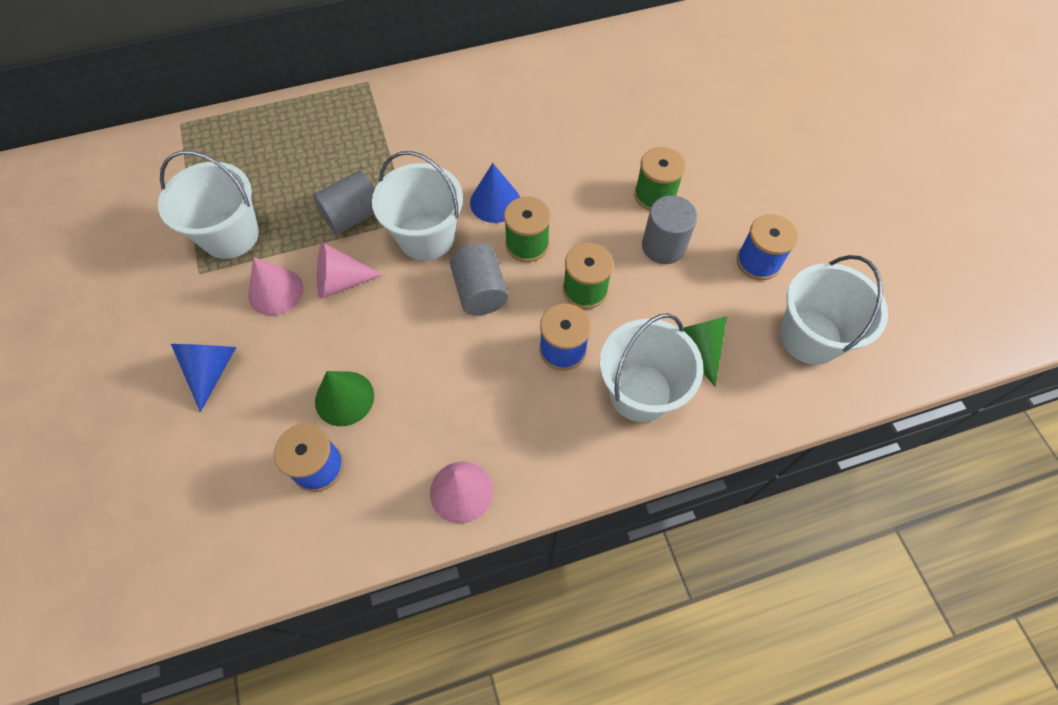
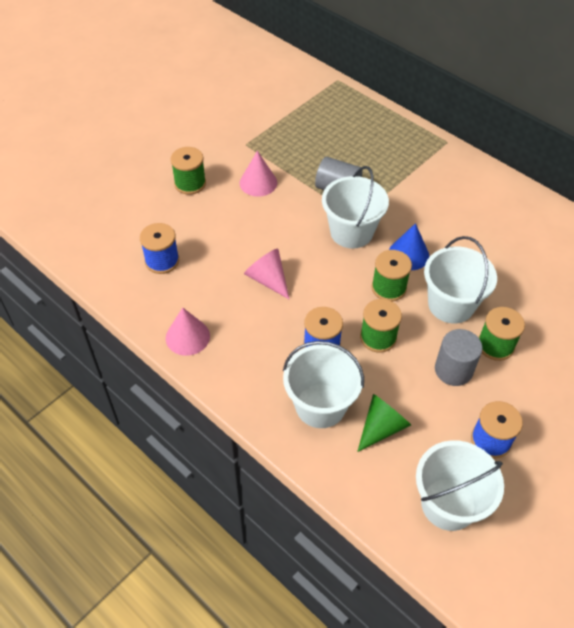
camera: 60 degrees right, 10 degrees down
(212, 370) = (190, 183): blue cone -> green spool
(230, 235) = (280, 143): white bucket -> white bucket (451, 304)
(341, 281) = (287, 208): pink cone -> pink cone (268, 279)
(344, 398) = (211, 250): green cone -> none
(480, 291) = (332, 280): grey cylinder -> none

